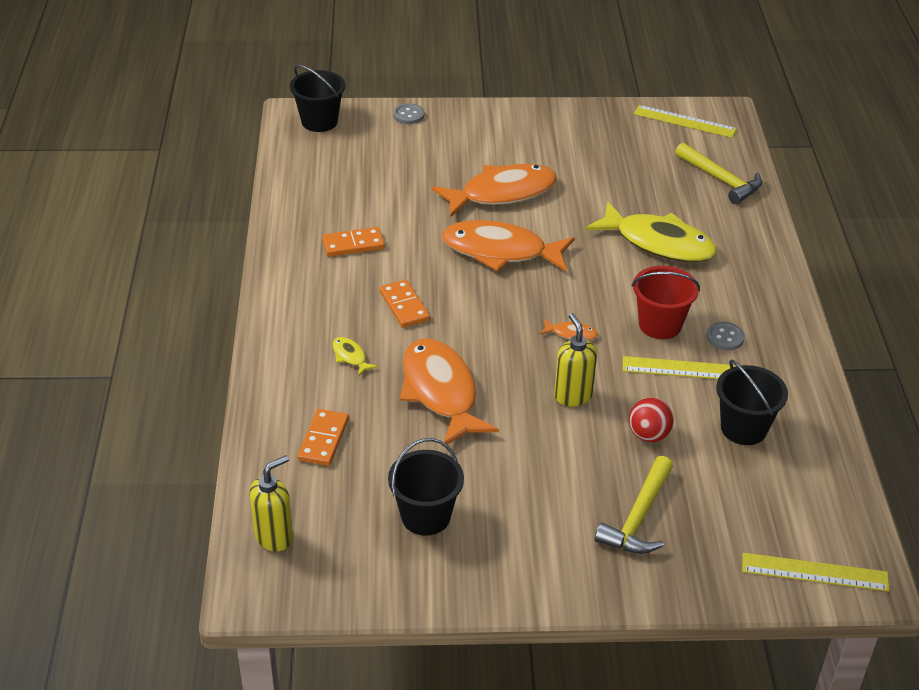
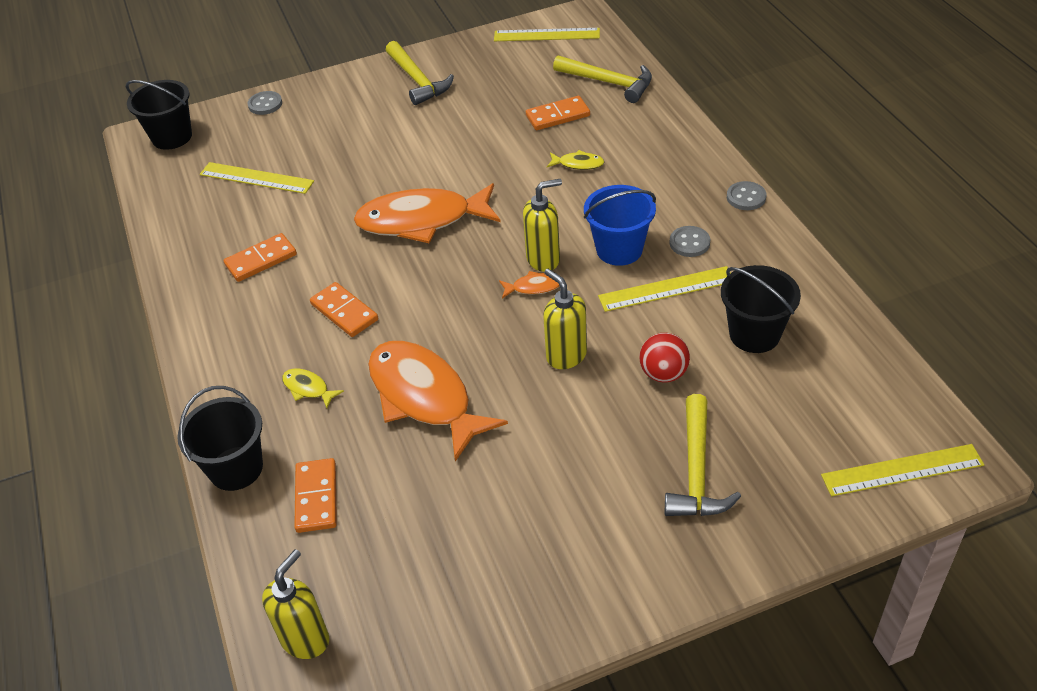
camera: 15 degrees left, 5 degrees up
(376, 176) = (256, 178): none -> yellow ruler
(425, 516) = (469, 551): black bucket -> black bucket (236, 468)
(502, 193) = (397, 158): orange fish -> none
(549, 130) = (417, 80): none -> yellow hammer
(590, 313) = (543, 259): none -> yellow soap dispenser
(658, 243) = (578, 164): yellow fish -> yellow fish, size x0.41
(660, 196) = (557, 116): none -> orange domino
(660, 325) = (619, 249): red bucket -> blue bucket
(796, 314) = (746, 197): none -> grey button

